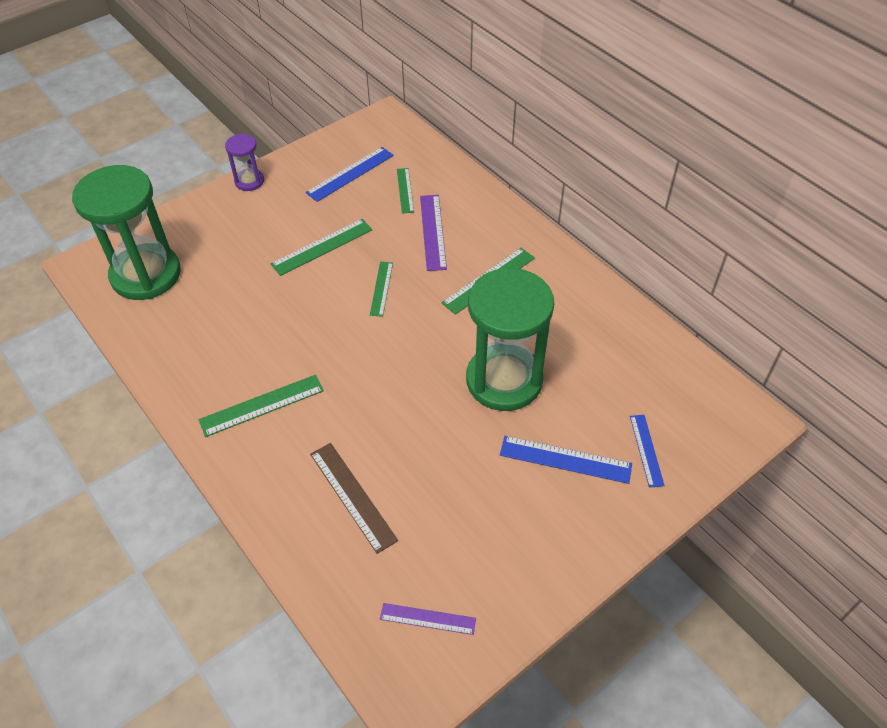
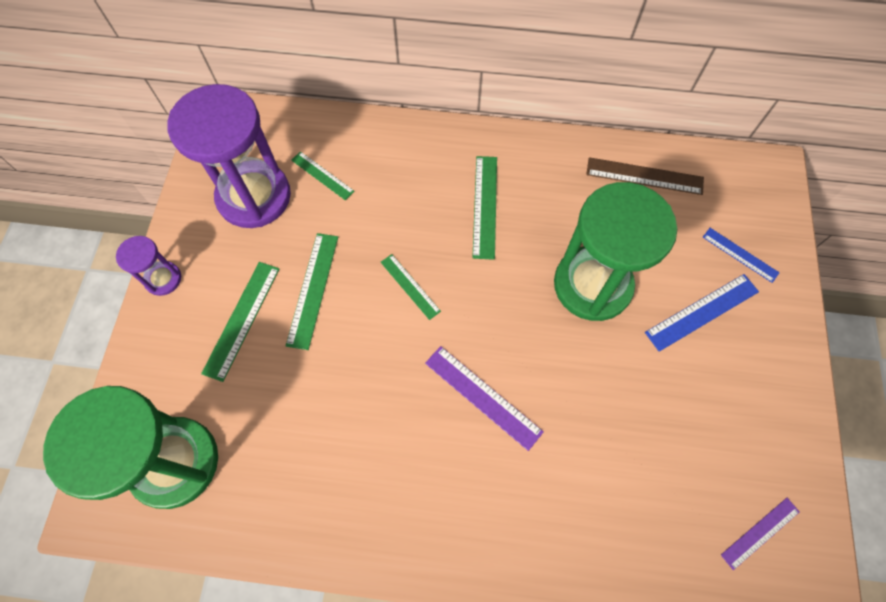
camera: 45 degrees left, 15 degrees up
(262, 405) = (438, 486): green ruler -> green ruler (241, 319)
(350, 174) = (254, 196): blue ruler -> purple hourglass
(353, 496) = (600, 491): brown ruler -> brown ruler (644, 176)
(432, 232) = (391, 197): purple ruler -> purple ruler (482, 397)

